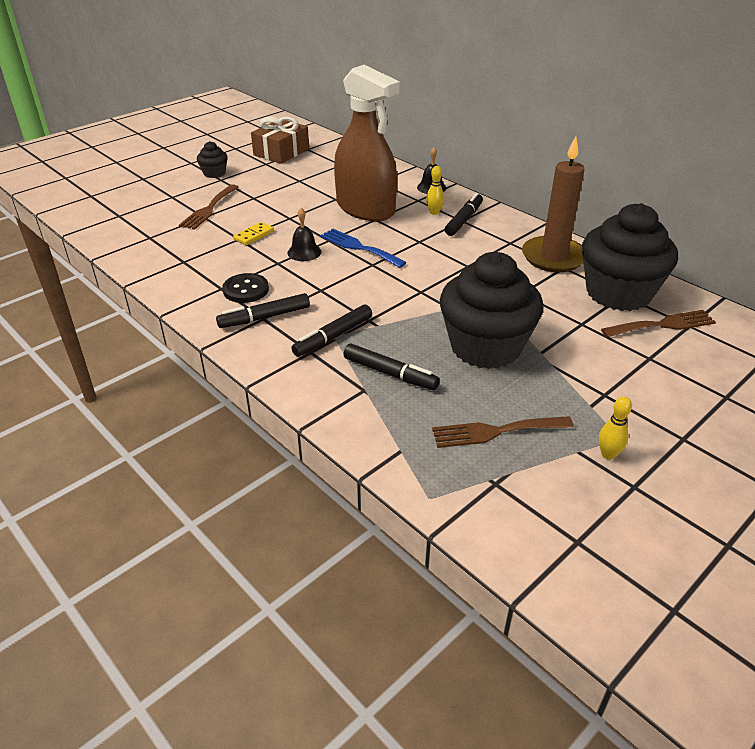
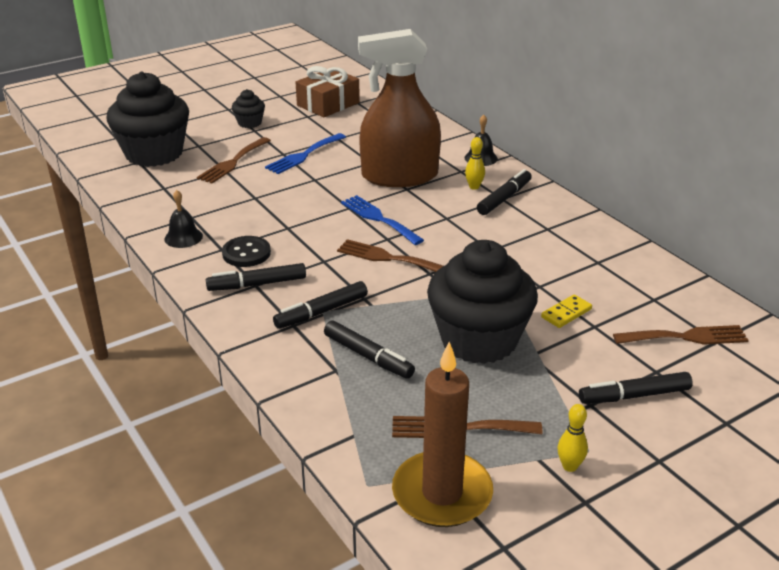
camera: 10 degrees right, 5 degrees down
(254, 235) = (271, 195): yellow domino -> yellow domino (566, 313)
(273, 197) = (304, 155): none -> blue fork
(304, 252) = (319, 218): black bell -> black bell (183, 237)
(365, 209) = (399, 176): brown spray bottle -> brown spray bottle turned 120 degrees clockwise
(379, 281) = (388, 258): none -> brown fork
(553, 257) = (590, 249): brown candle -> brown candle (442, 493)
(618, 293) = (649, 297): black cupcake -> black cupcake (154, 153)
(639, 382) = (634, 395): none -> black marker

